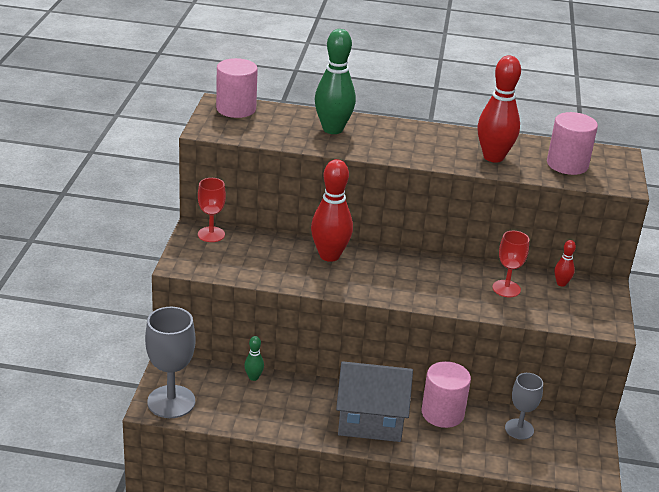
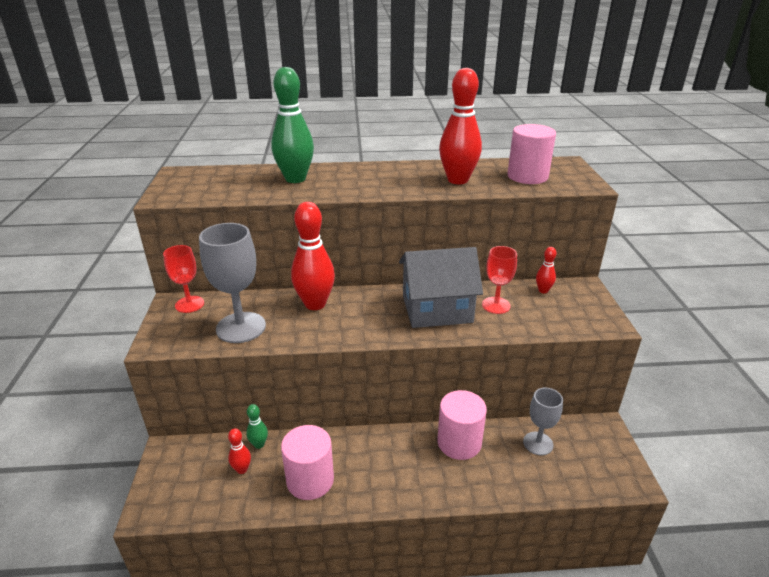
camera: 10 degrees left, 0 degrees up
(171, 402) = (170, 497): grey goblet -> grey goblet (241, 327)
(235, 394) = (242, 469): none -> red bowling pin
(236, 109) = (195, 175): pink cylinder -> pink cylinder (310, 480)
(370, 419) = (390, 467): grey house -> grey house (437, 309)

